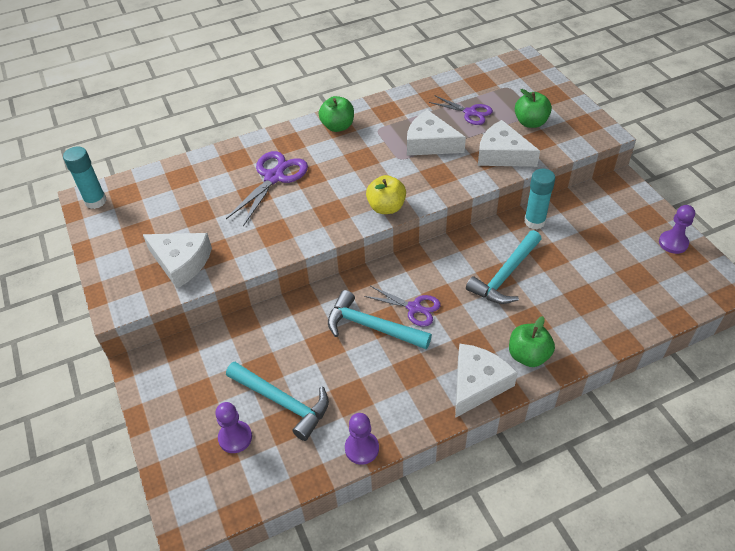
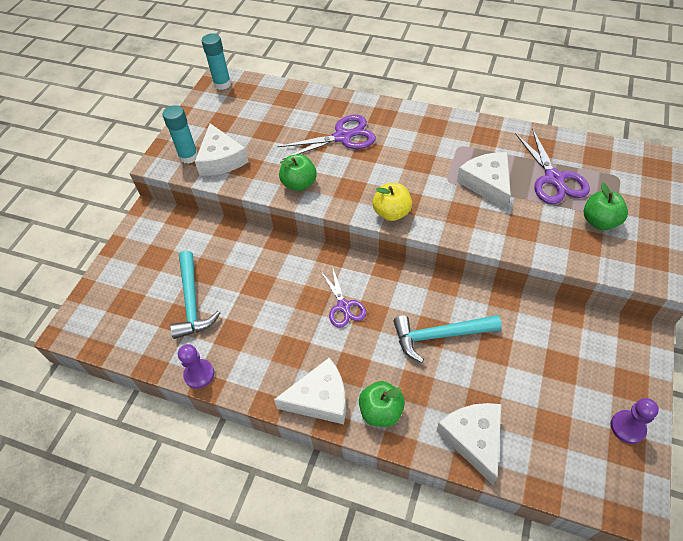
camera: 45 degrees right, 5 degrees up
(235, 437) = (144, 302): purple pawn -> none
(338, 126) = (432, 125): green apple -> green apple (299, 184)
(372, 326) = (300, 296): turquoise hammer -> none
(470, 112) = (554, 179): purple scissors -> purple scissors, size x1.52
(502, 154) = (537, 233): white cheese -> white cheese (473, 439)
(534, 221) = (518, 311): turquoise glue stick -> turquoise glue stick (188, 156)

